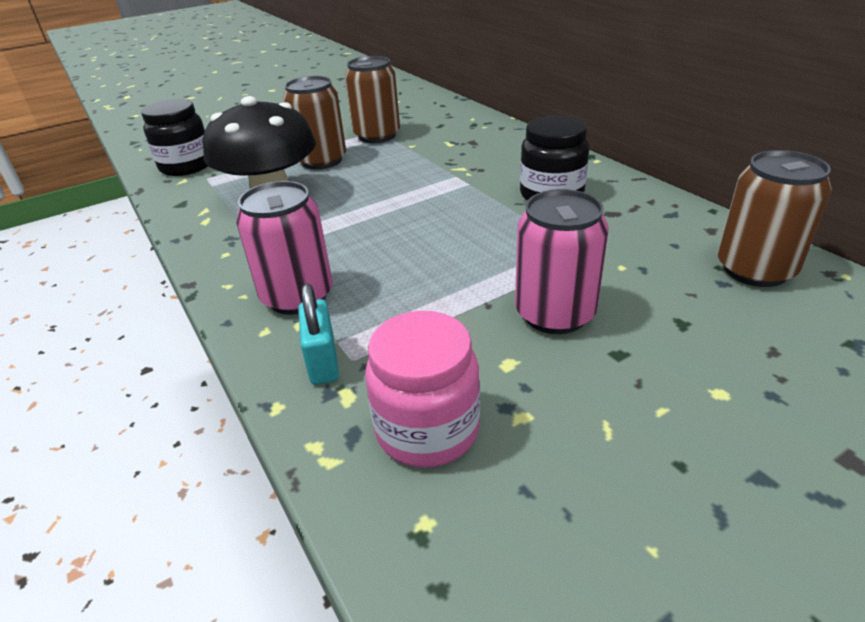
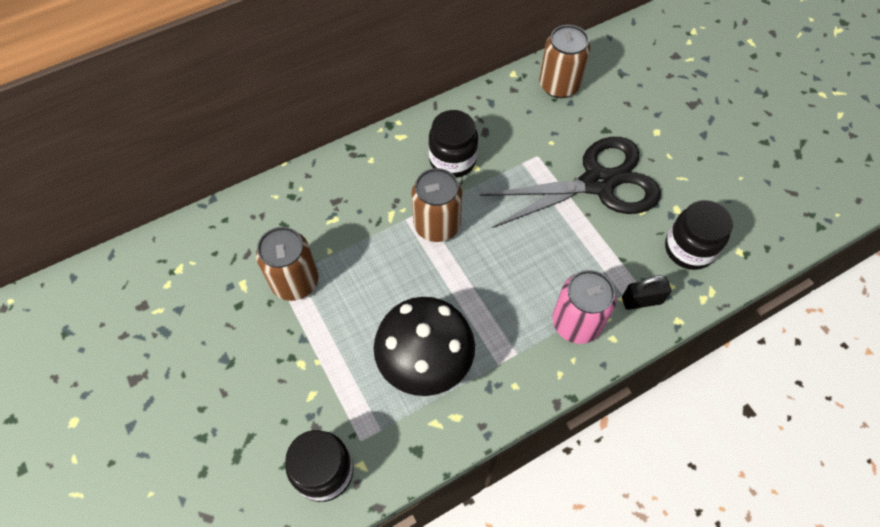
camera: 90 degrees left, 25 degrees up
(322, 161) = (346, 329): brown can -> brown can (437, 225)
(323, 362) = (641, 300): turquoise padlock -> black padlock
(427, 430) = (689, 249): pink jar -> black jar
(554, 314) = (597, 183): pink can -> black scissors

